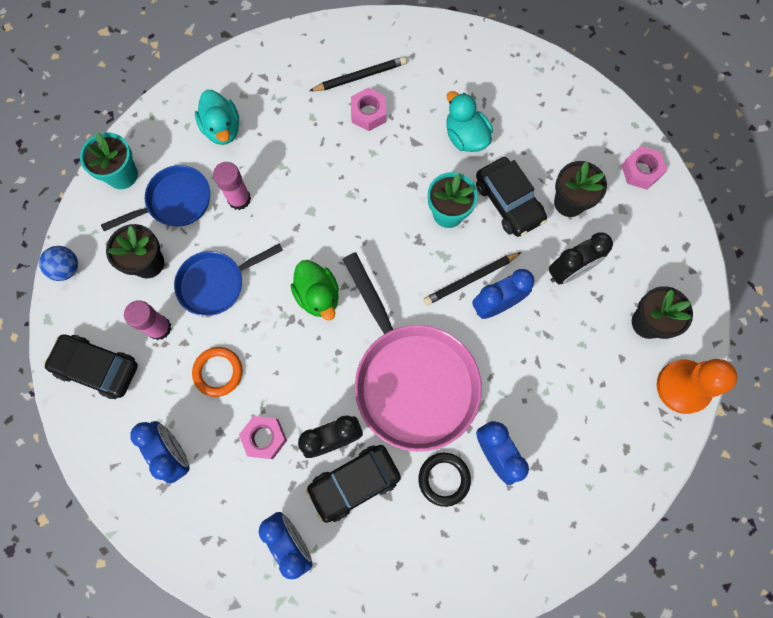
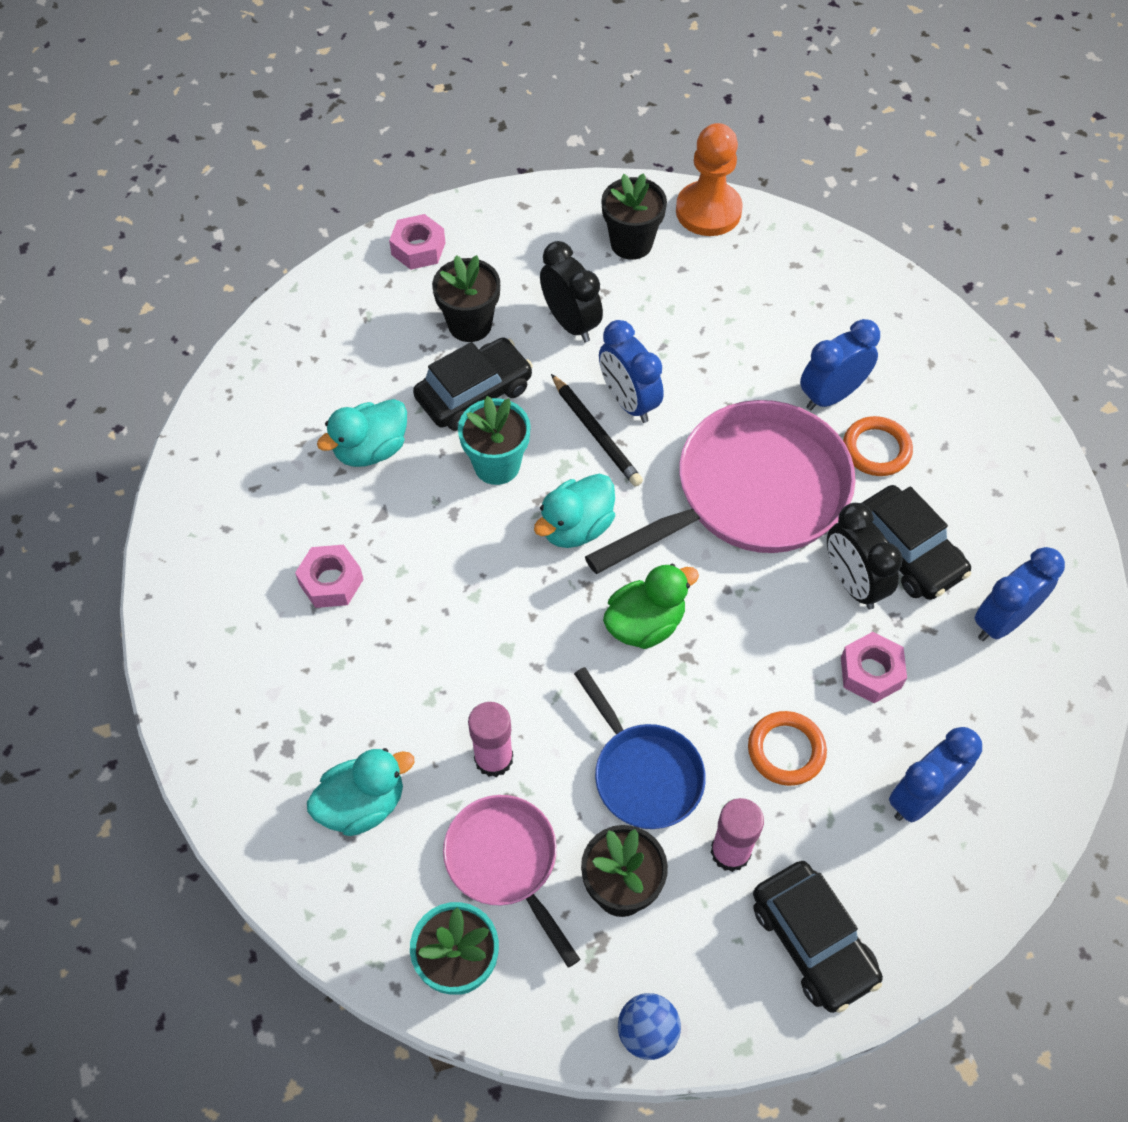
camera: 95 degrees left, 15 degrees down
(97, 368) = (812, 941): black car -> black car turned 45 degrees counterclockwise
(175, 202) = (506, 863): blue pan -> pink pan
(360, 76) = (263, 599): black pencil -> none
(395, 259) = (576, 527): none -> turquoise duck
(444, 479) = (876, 449): black ring -> orange ring

